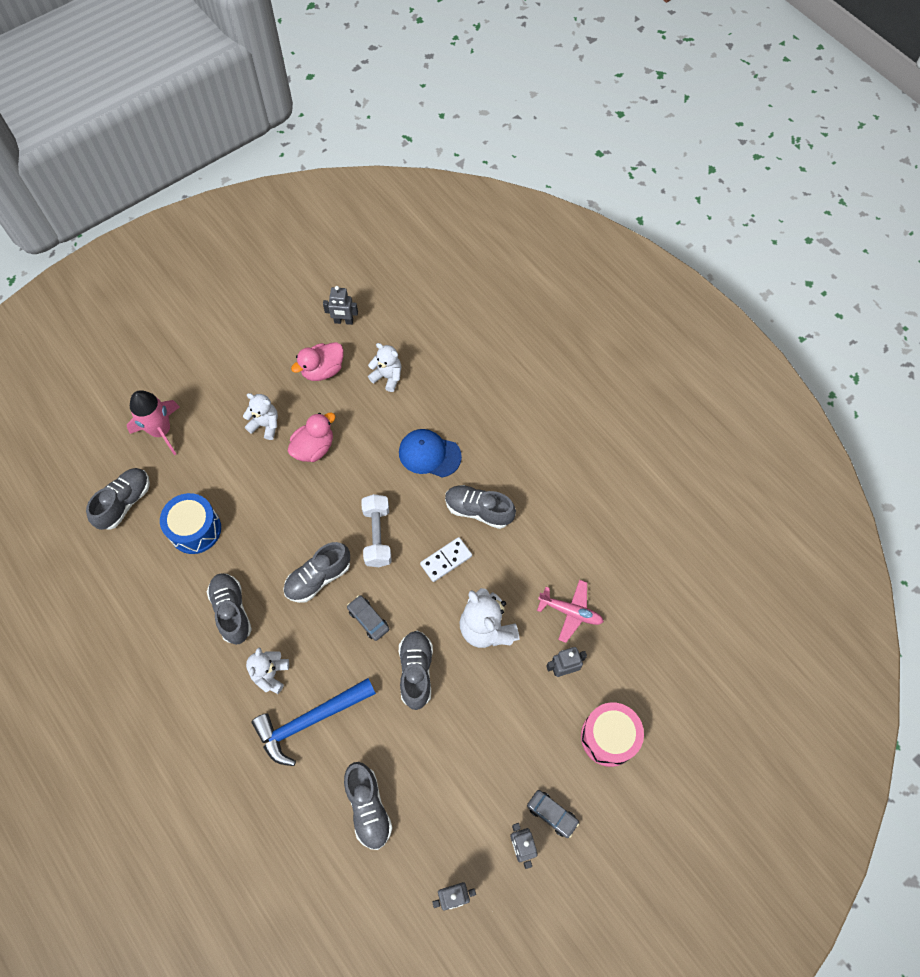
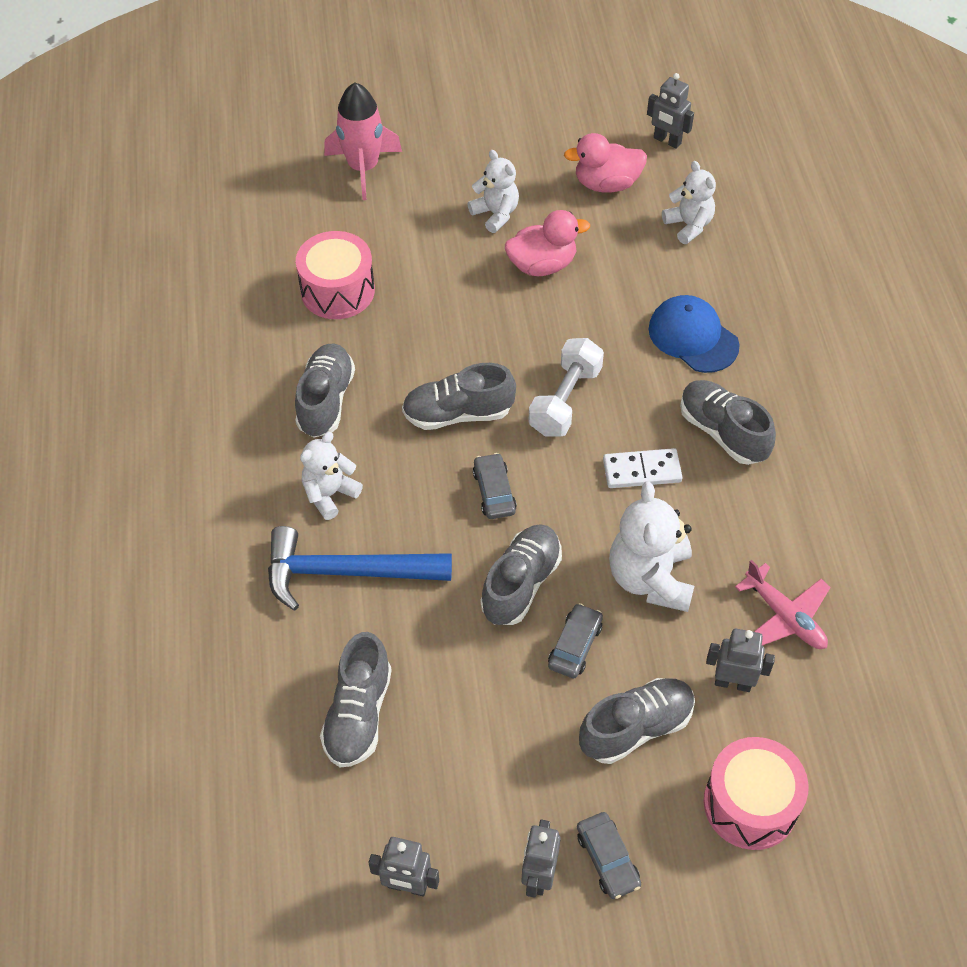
camera: 30 degrees right, 10 degrees down
(124, 503) = (272, 225): grey shoe -> grey shoe (636, 728)
(195, 529) = (337, 290): blue drum -> pink drum
(467, 694) = (575, 646): none -> grey car

